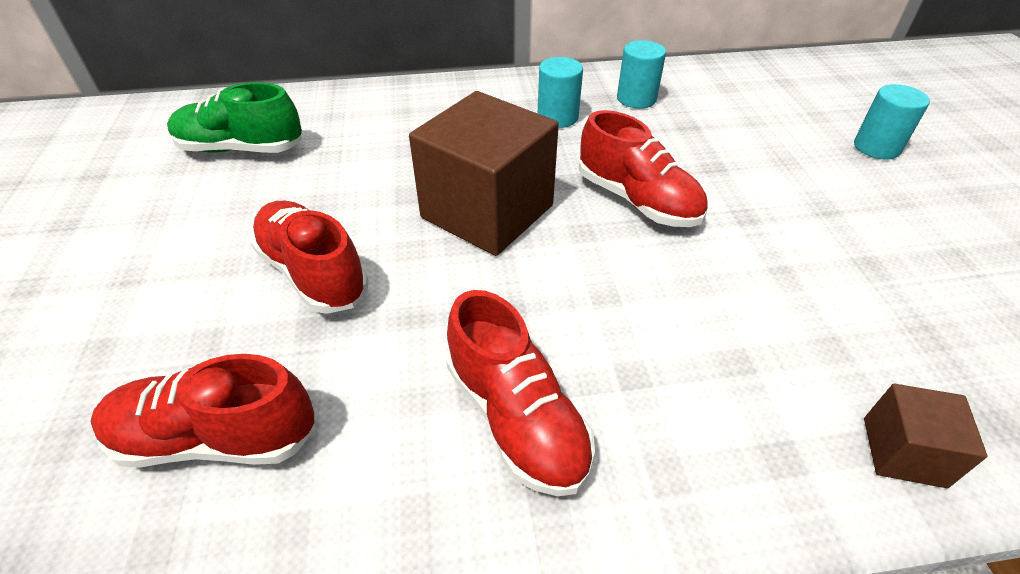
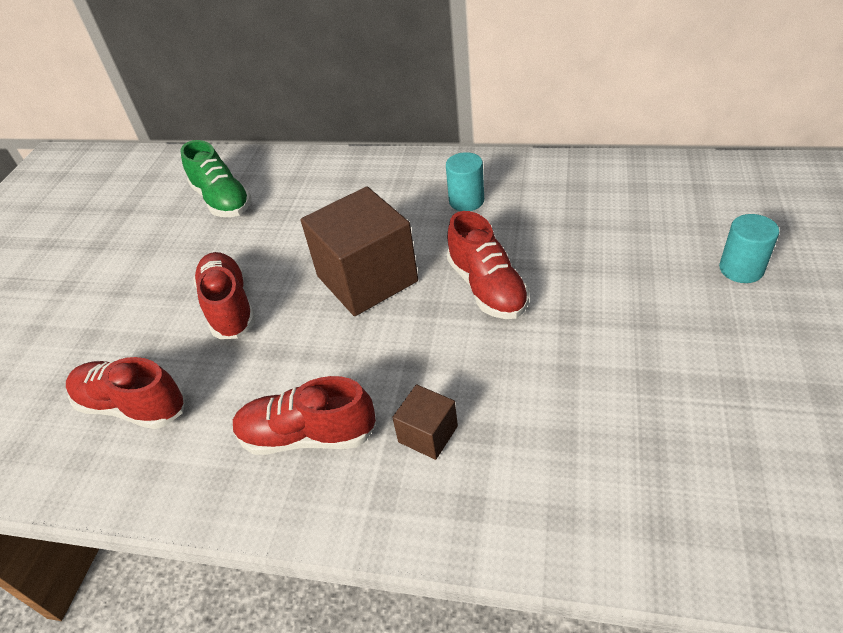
camera: 25 degrees right, 0 degrees up
(241, 149) = (222, 200): green shoe -> green shoe turned 150 degrees counterclockwise
(516, 417) = (308, 435): red shoe -> red shoe turned 105 degrees clockwise
(636, 99) = (545, 190): turquoise cylinder -> none
(903, 452) = (562, 526): brown cube -> brown cube (428, 434)

